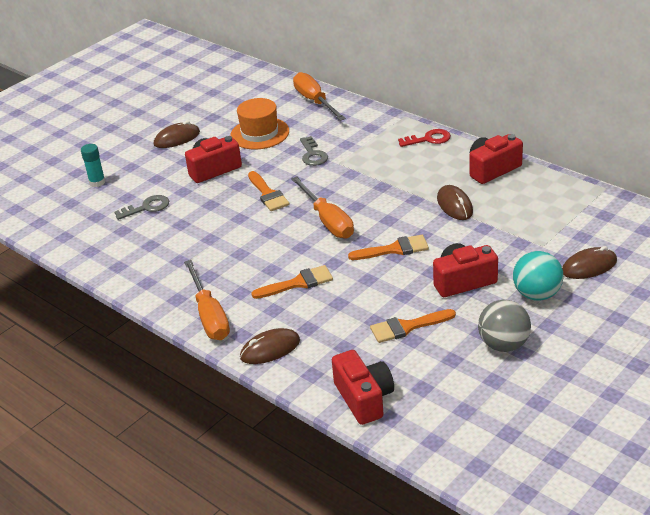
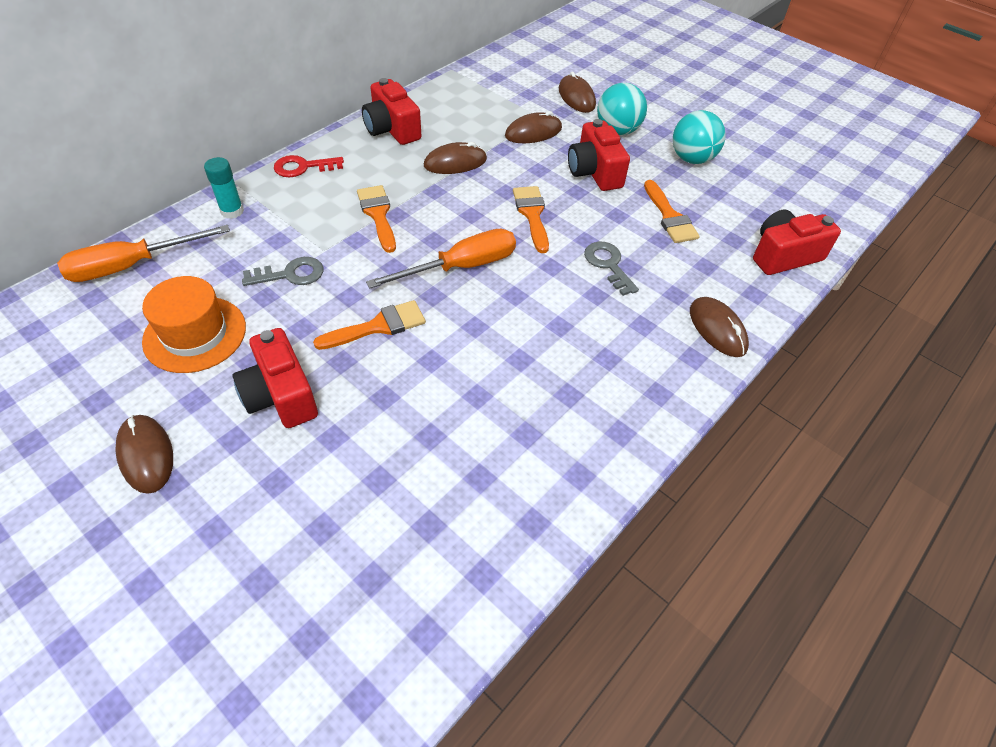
camera: 95 degrees left, 15 degrees up
(97, 182) = (248, 591): turquoise glue stick -> turquoise glue stick (232, 211)
(147, 207) = (367, 490): grey key -> grey key (608, 265)
(209, 316) = (657, 391): orange screwdriver -> none
(298, 283) = (590, 300): orange brush -> orange brush (378, 214)
(428, 139) = (303, 167): red key -> red key turned 90 degrees counterclockwise
(503, 345) = (692, 159): grey ball -> turquoise ball
(514, 243) = (533, 132): none -> brown mouse

